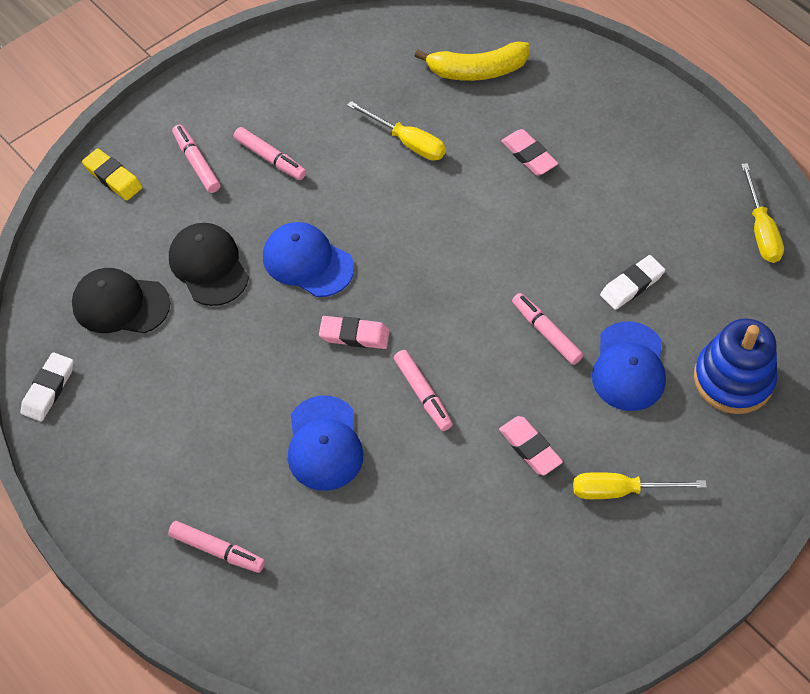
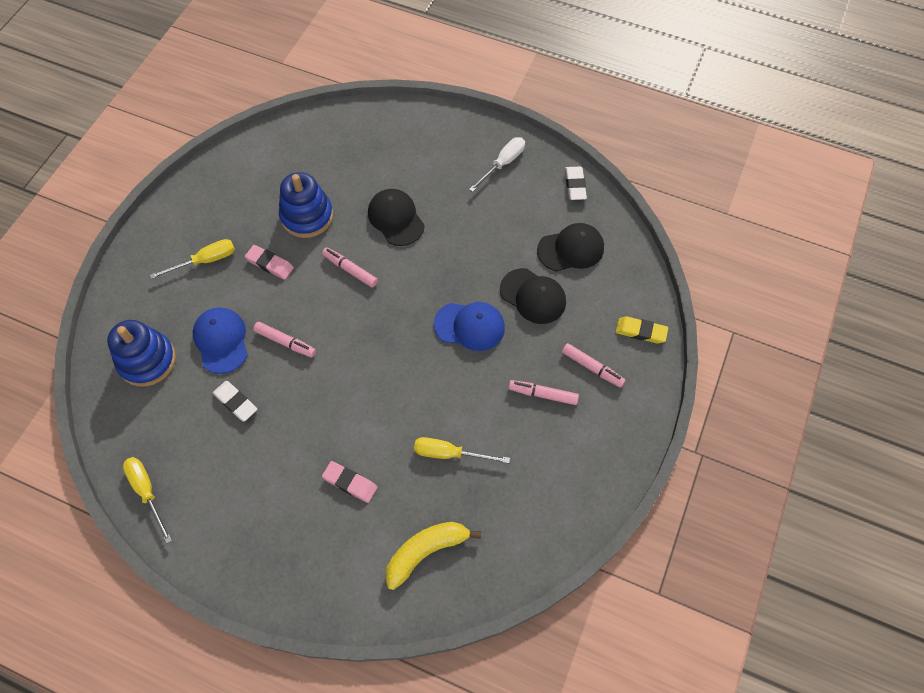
camera: 155 degrees right, 5 degrees up
(123, 466) = (503, 164): none -> white screwdriver
(217, 550) = (424, 144): pink marker -> none
(324, 444) = (396, 218): blue cap -> black cap
(354, 335) = (412, 289): pink eraser -> none
(449, 501) = (307, 216): none -> blue stacking toy
(632, 285) = (236, 402): white eraser -> white eraser turned 75 degrees counterclockwise

